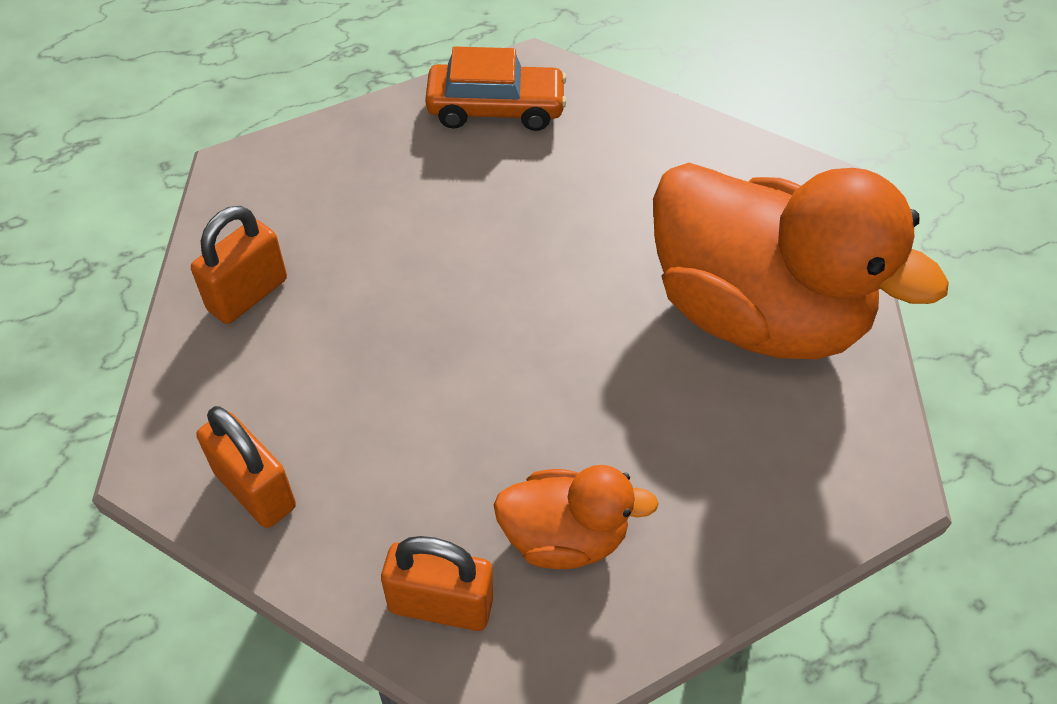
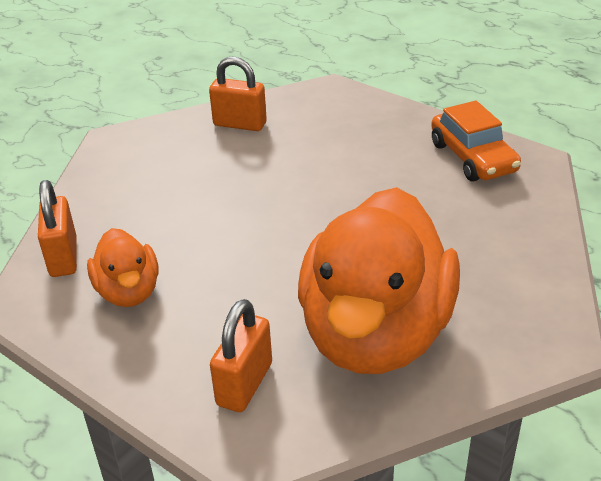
camera: 70 degrees right, 15 degrees down
(255, 490) = (111, 171): orange padlock -> orange padlock (244, 384)

